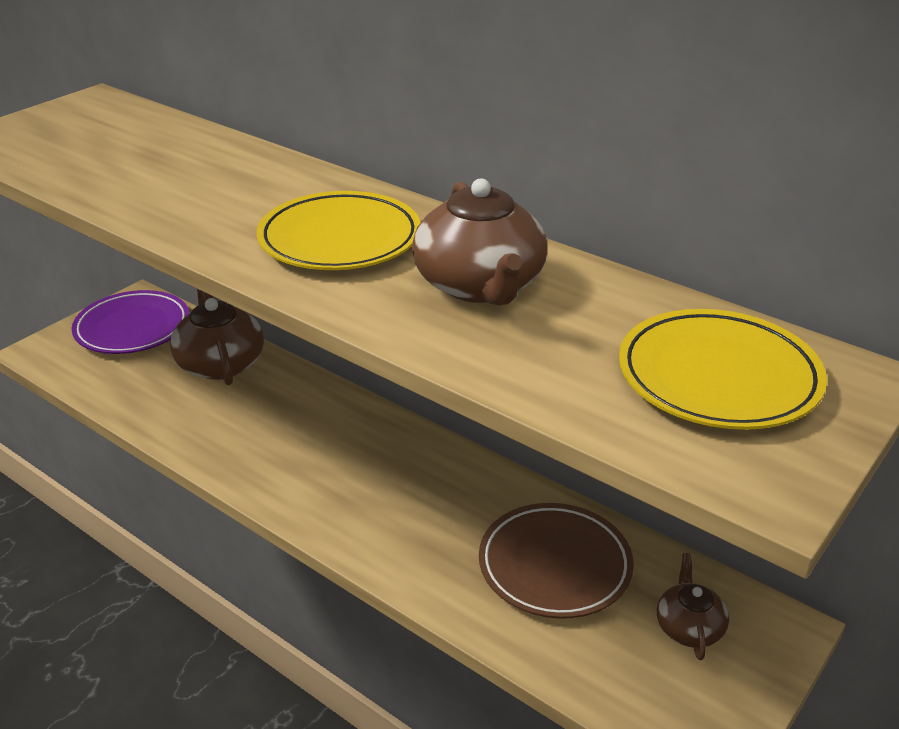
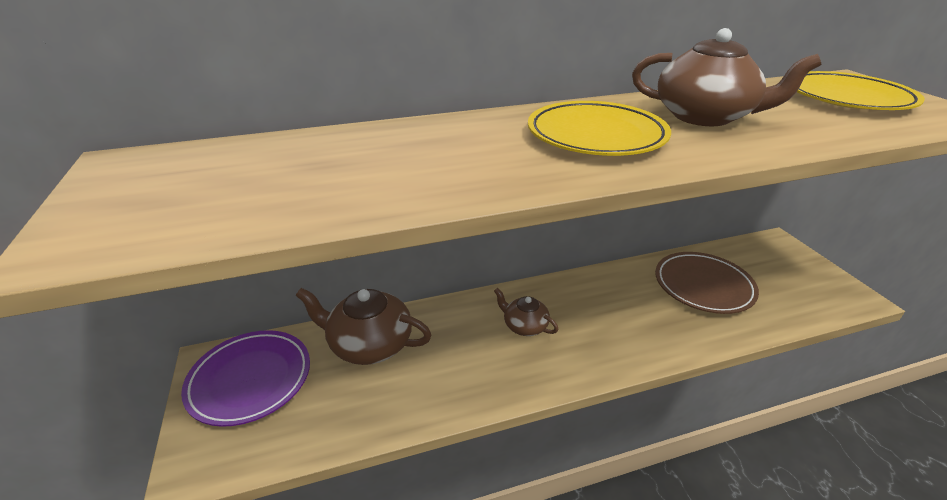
camera: 55 degrees left, 0 degrees up
(689, 627) = (769, 266): brown teapot -> brown teapot (524, 326)

